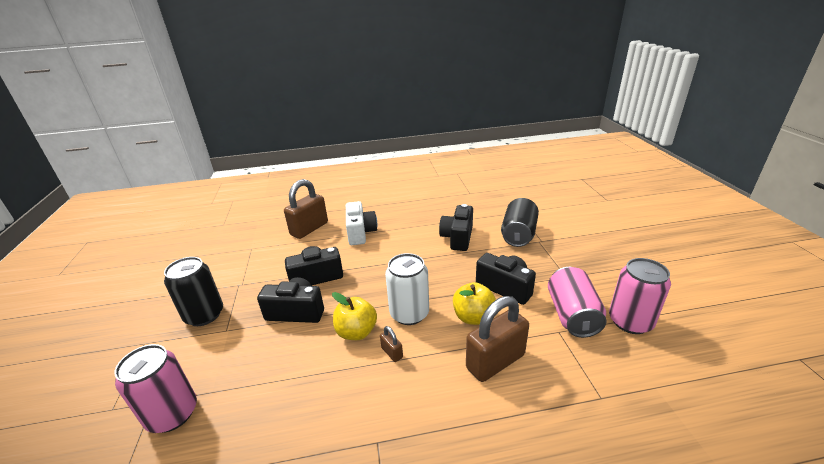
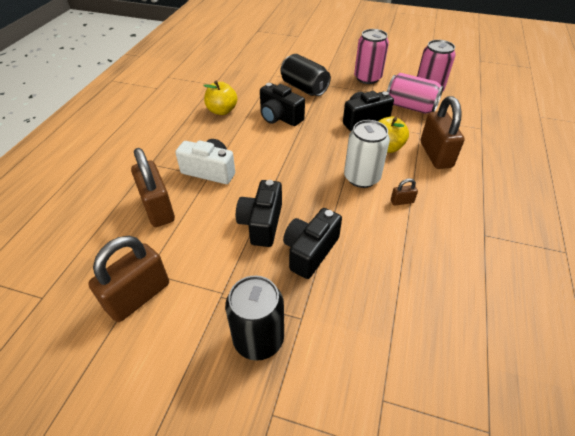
camera: 65 degrees left, 15 degrees up
(172, 414) = (407, 379): pink can -> pink can (367, 78)
(231, 253) = (138, 296): none -> brown padlock
(356, 332) = (366, 215): yellow apple -> yellow apple (222, 110)

